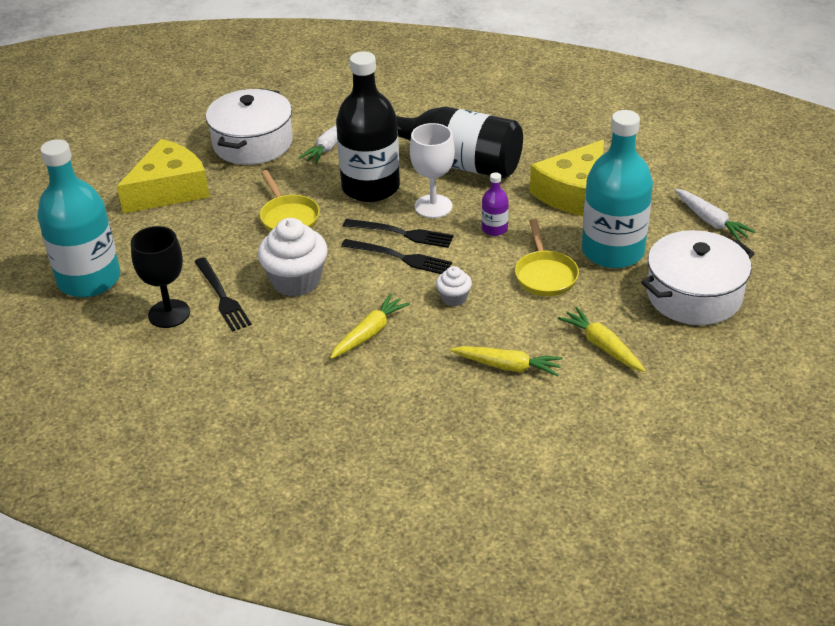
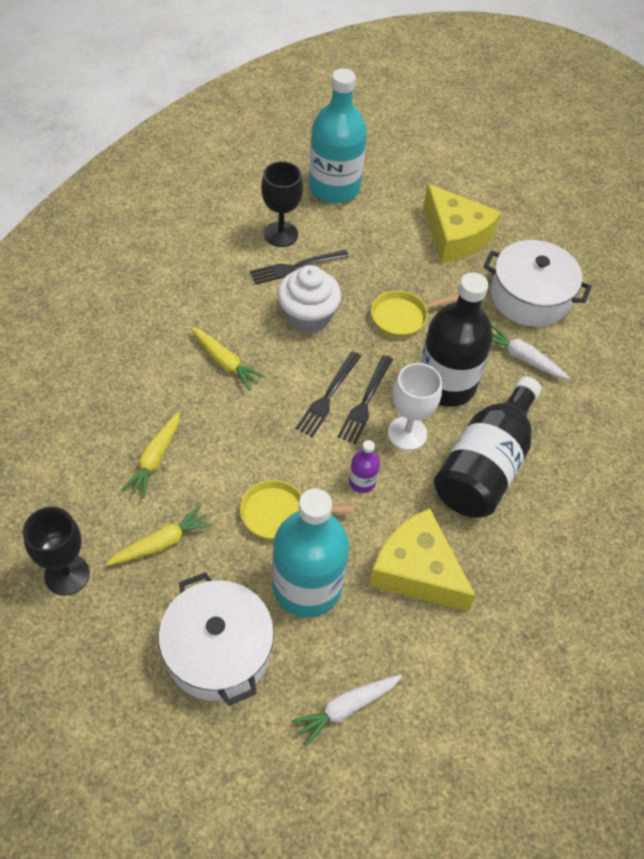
camera: 90 degrees right, 15 degrees up
(454, 298) = (259, 431): white cupcake -> none
(661, 405) = (67, 575): none -> black goblet

